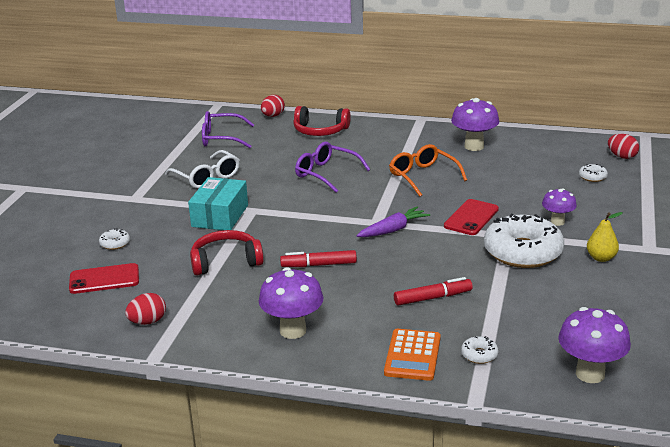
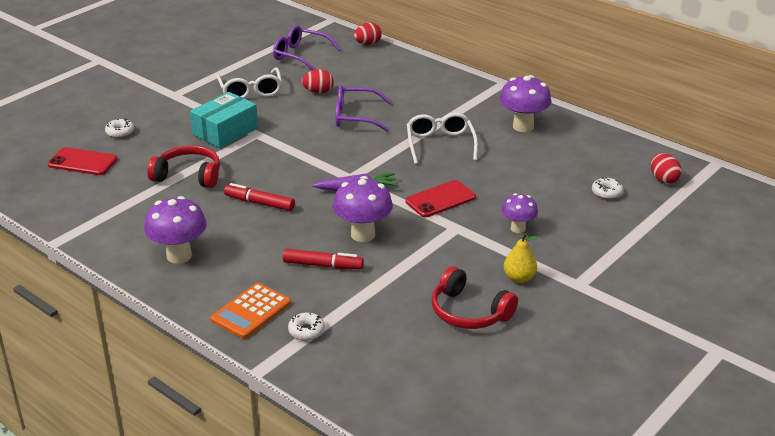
camera: 25 degrees right, 5 degrees up
(148, 322) = (79, 210): red egg -> red egg (318, 92)
(320, 131) = (394, 71): red headphones -> red headphones (469, 312)
(327, 174) = (356, 117): purple glasses -> purple glasses turned 60 degrees counterclockwise
(423, 177) = (440, 145): orange glasses -> white glasses
(523, 252) = (451, 248): white donut -> none
(590, 374) = (383, 383): purple mushroom -> purple mushroom (363, 234)

